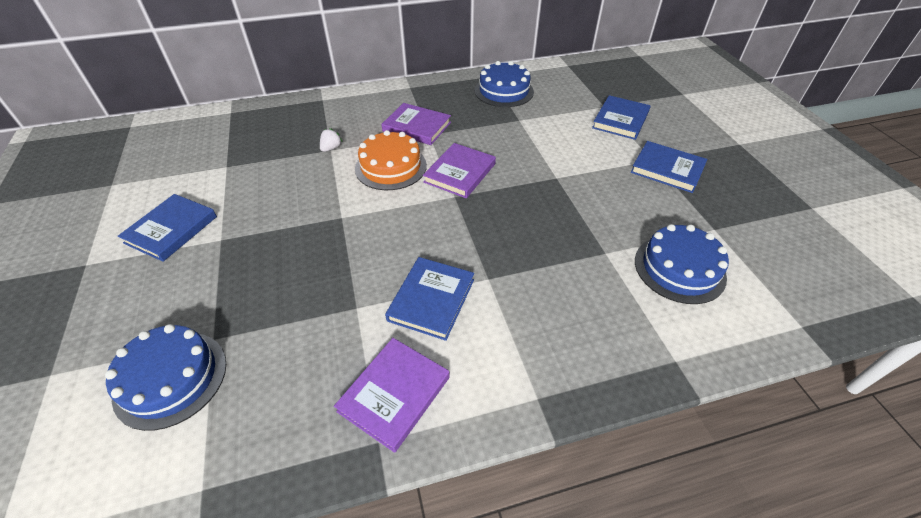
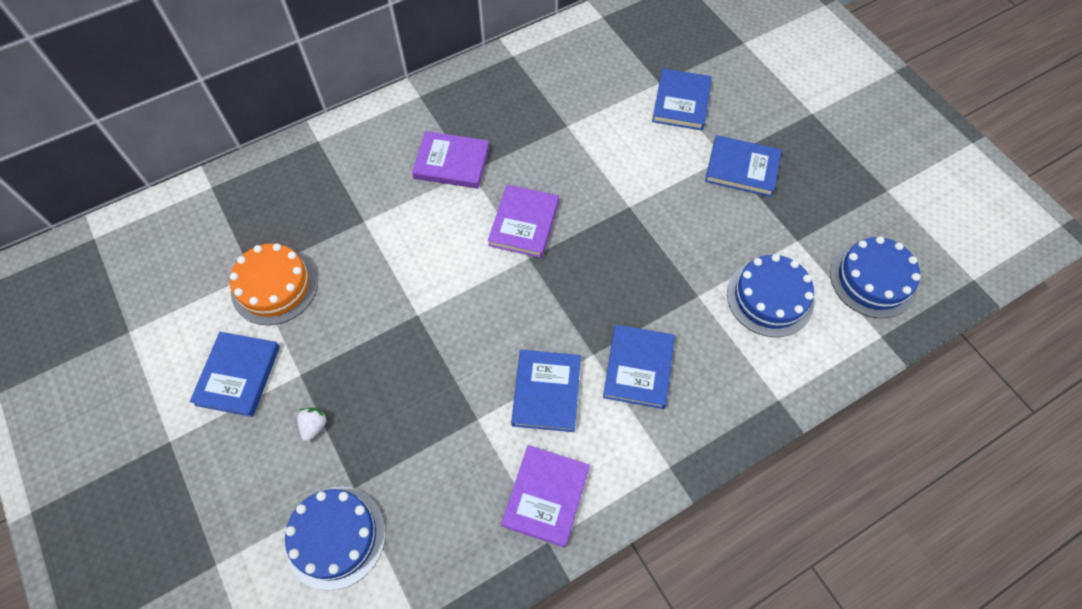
camera: 15 degrees left, 15 degrees up
(331, 148) = (364, 218): white strawberry -> white strawberry (314, 426)
(391, 167) = (444, 231): orange cake -> orange cake (274, 286)
(504, 91) = (536, 80): blue cake -> blue cake (873, 280)
(529, 299) = (638, 368): none -> blue book

